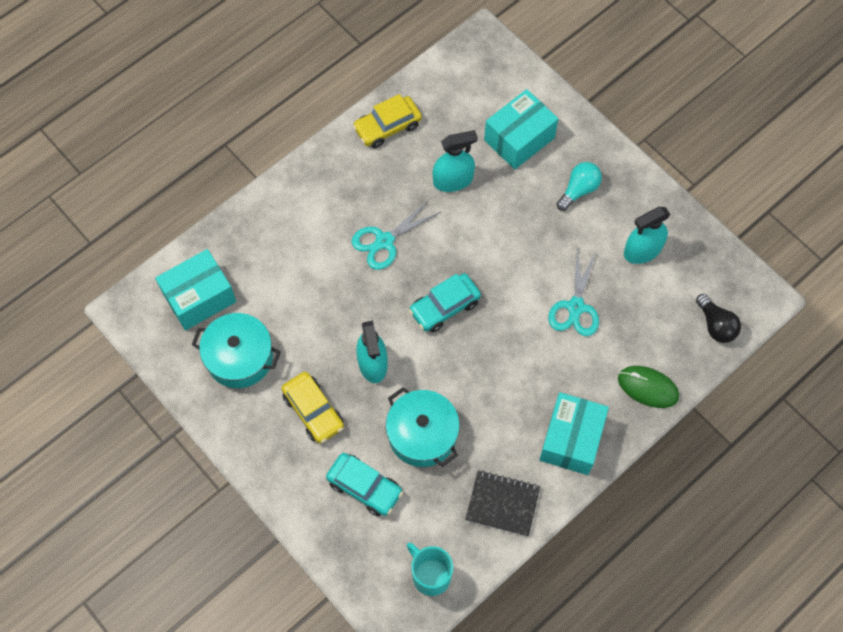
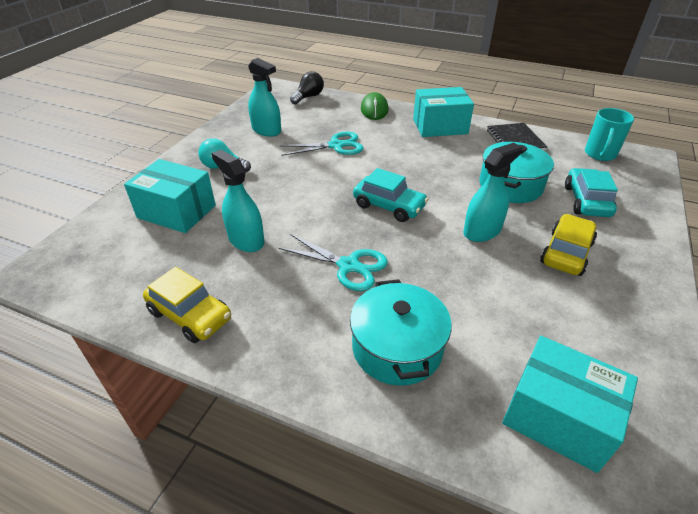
camera: 115 degrees left, 25 degrees down
(239, 357) = (582, 334): turquoise pot -> turquoise pot (397, 348)

